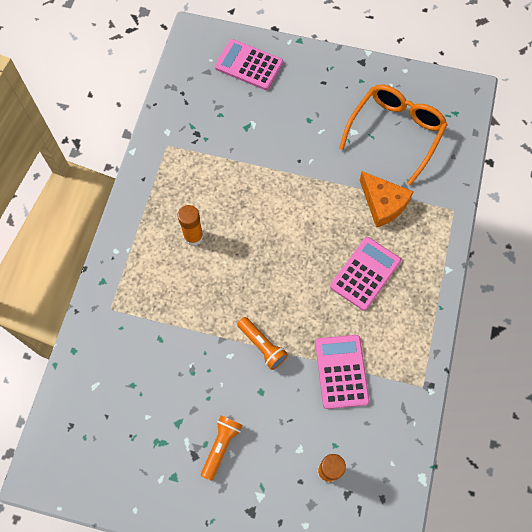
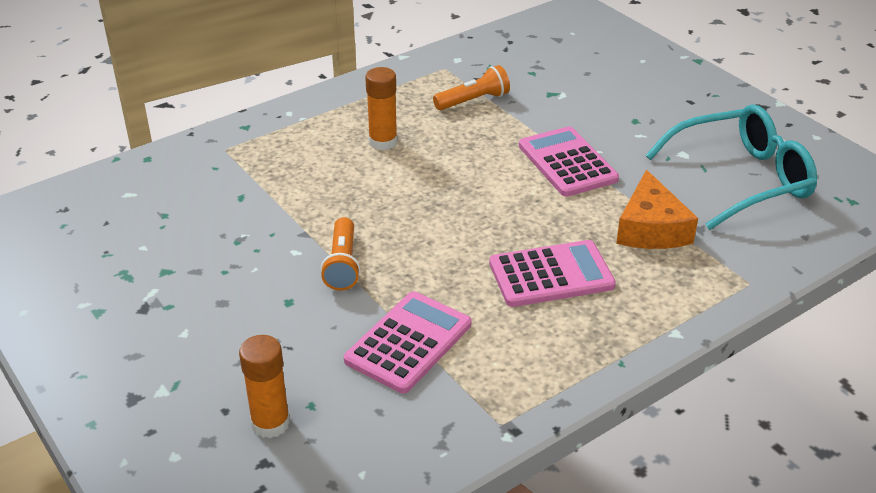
camera: 40 degrees right, 30 degrees down
(221, 446) = (182, 319): orange flashlight -> orange flashlight (473, 101)
(249, 65) = (612, 53): pink calculator -> pink calculator (567, 163)
(395, 132) = (741, 179): orange glasses -> turquoise glasses

